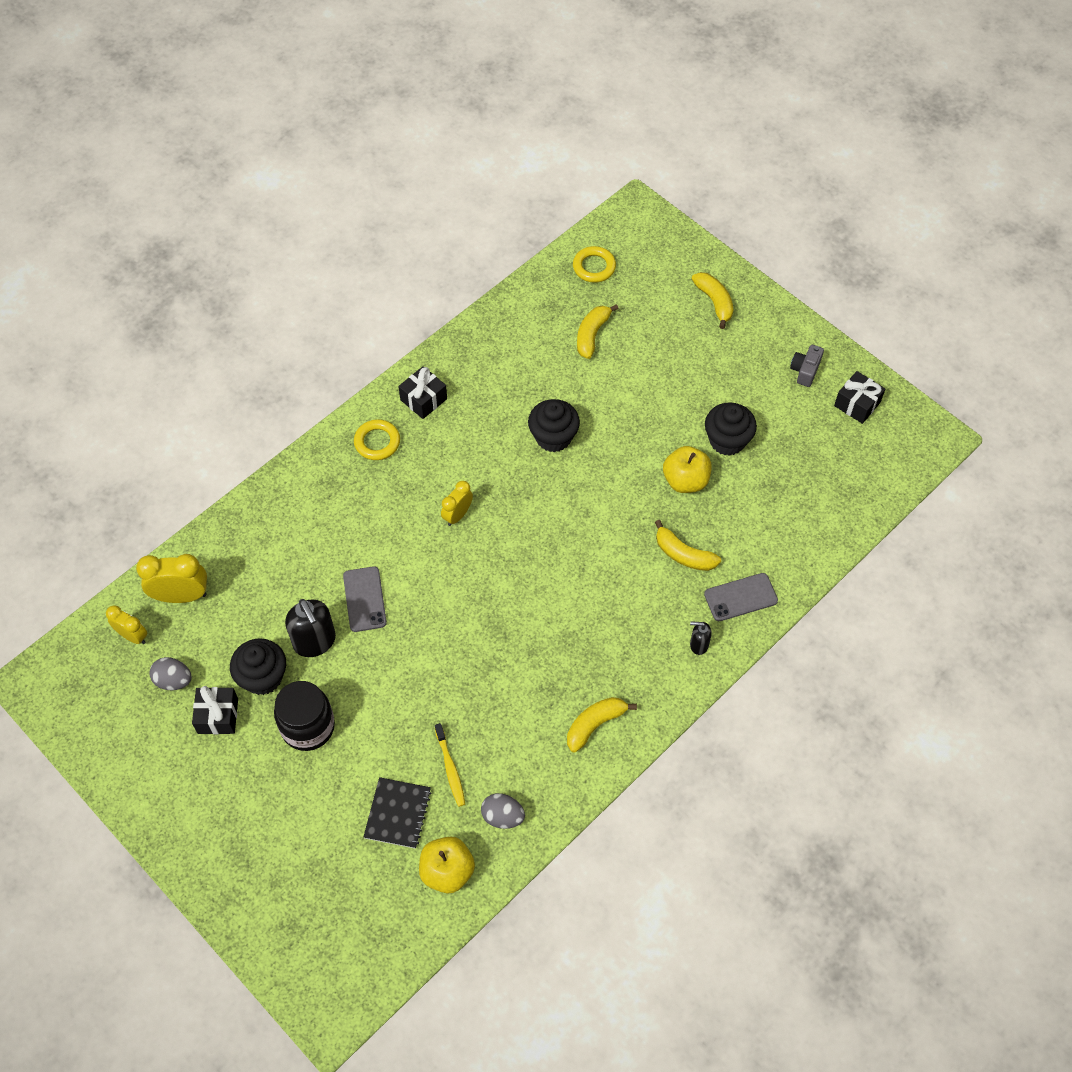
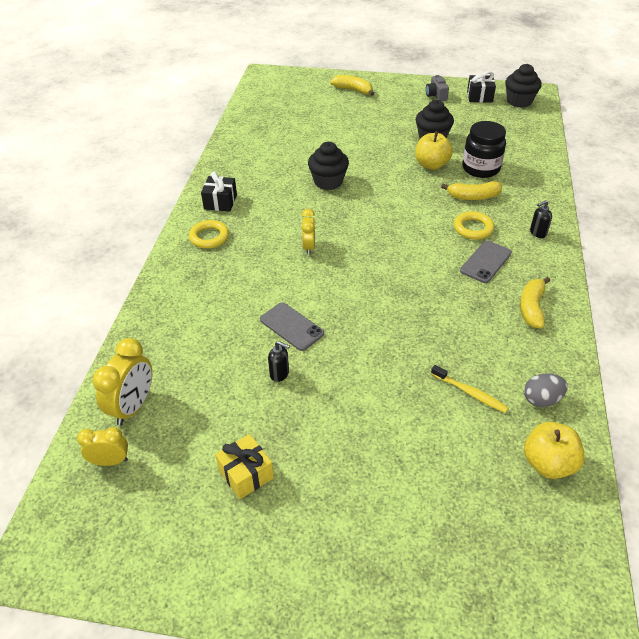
camera: 35 degrees left, 15 degrees down
(173, 680) = (180, 472): grey egg -> none
(181, 596) = (133, 406): yellow clock -> yellow clock turned 150 degrees clockwise
(218, 716) = (246, 474): black gift -> yellow gift
(263, 677) = (259, 422): black cupcake -> black cupcake (519, 101)
(308, 727) = (332, 434): black jar -> black jar (481, 168)
(315, 642) = (279, 374): black soap dispenser -> black soap dispenser, size x0.53
(397, 813) = (466, 448): black notebook -> none
(592, 335) = (298, 129): yellow banana -> none
(594, 267) = (266, 103): yellow ring -> yellow ring (473, 228)
(740, 597) = (530, 199): grey phone -> grey phone (485, 262)

